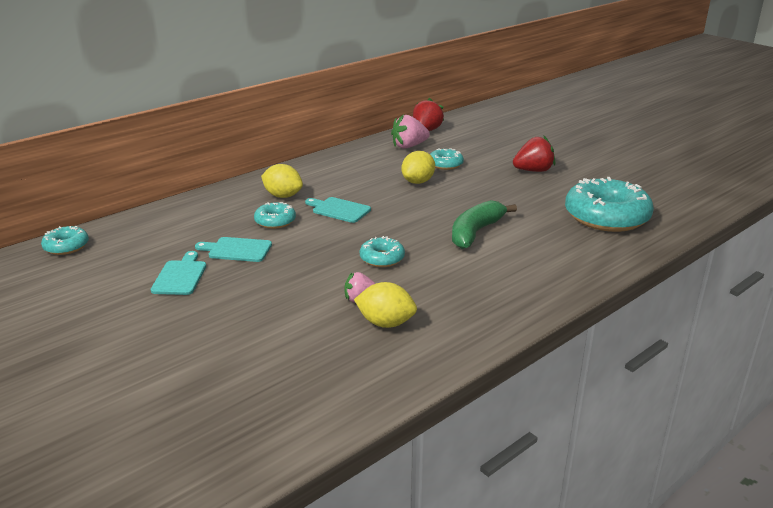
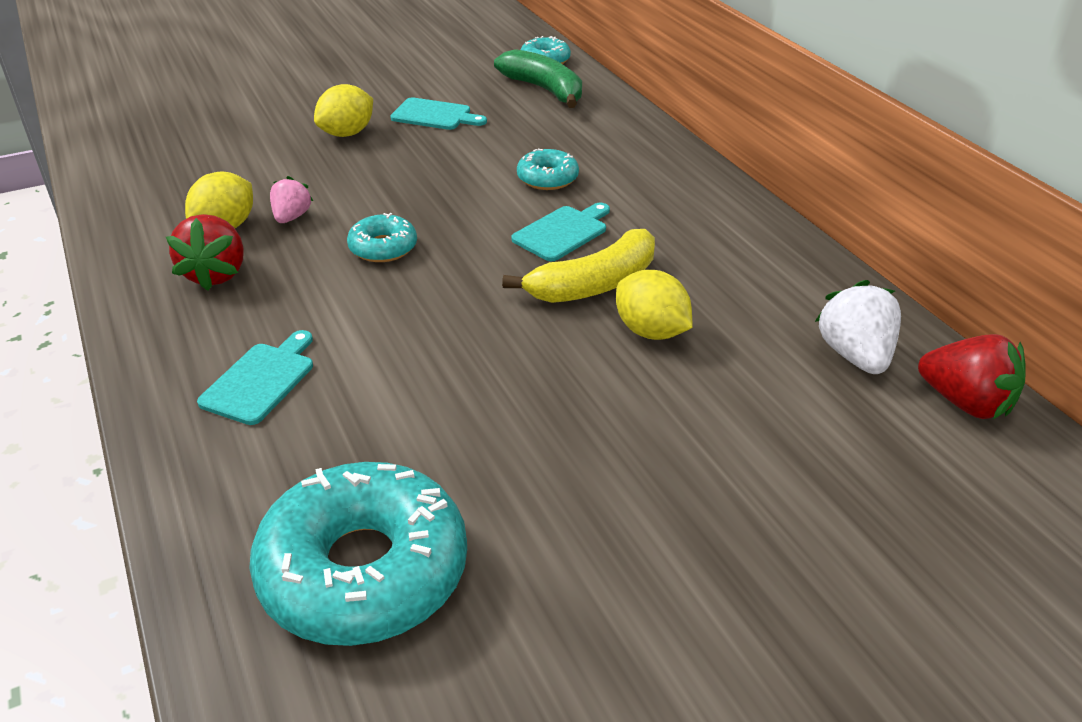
camera: 105 degrees right, 10 degrees up
(237, 250) = (478, 148): turquoise cutting board -> turquoise cutting board (261, 380)
(283, 196) = (634, 190): yellow lemon -> yellow lemon (347, 133)
(387, 197) = (594, 284): none -> yellow banana
(409, 146) = (855, 355): pink strawberry -> white strawberry
(445, 164) = (736, 387): turquoise donut -> none
(475, 232) = (407, 354): green banana -> green banana (544, 90)
(533, 171) = (667, 528): red strawberry -> red strawberry (216, 274)

